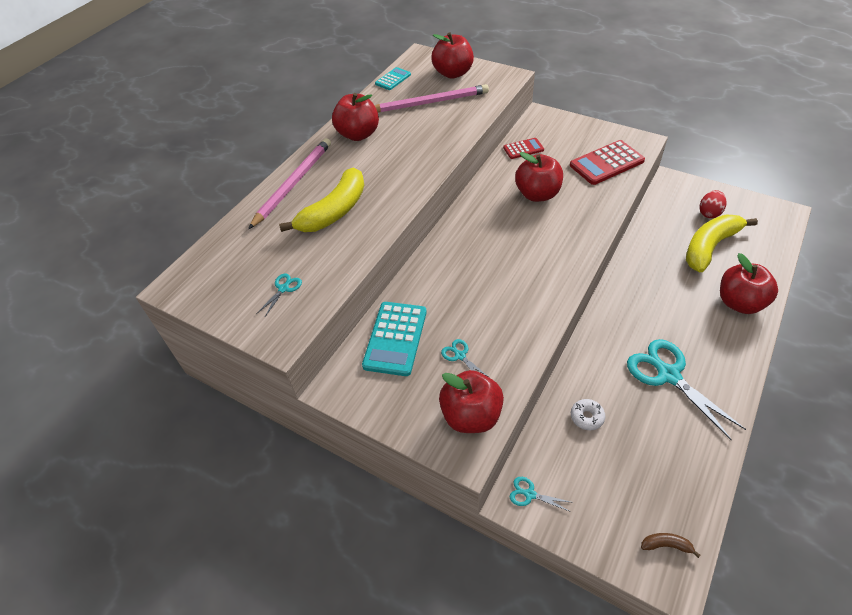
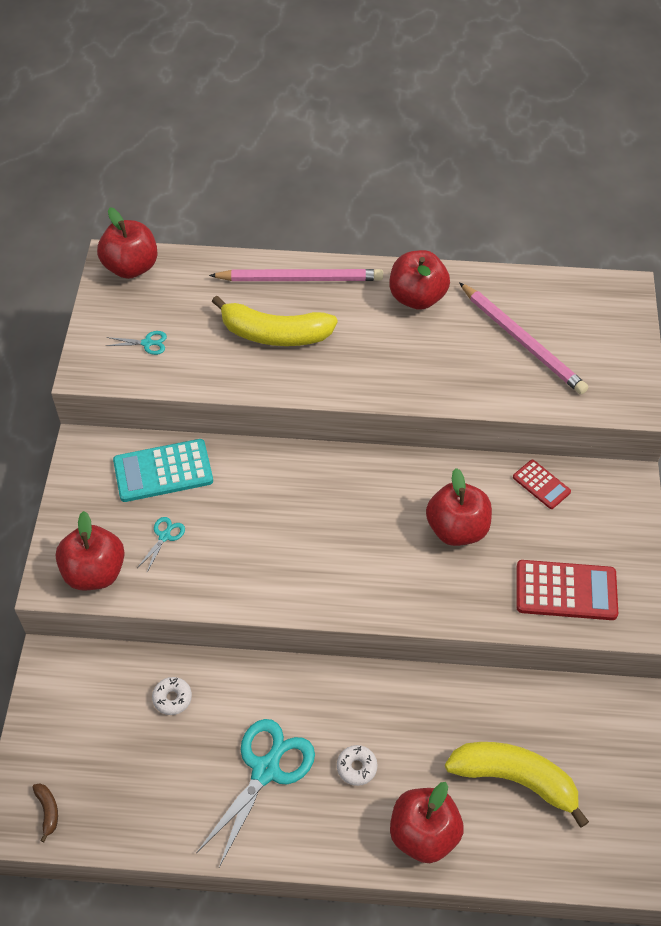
camera: 60 degrees right, 5 degrees up
(393, 79) = (550, 284): turquoise calculator -> none
(453, 73) = (604, 341): red apple -> red apple (131, 267)
(529, 494) = (60, 670): turquoise scissors -> none
(606, 163) = (566, 591): red calculator -> red calculator turned 150 degrees clockwise
(680, 322) = (356, 767): none -> white donut
(709, 213) = (588, 766): red egg -> none

